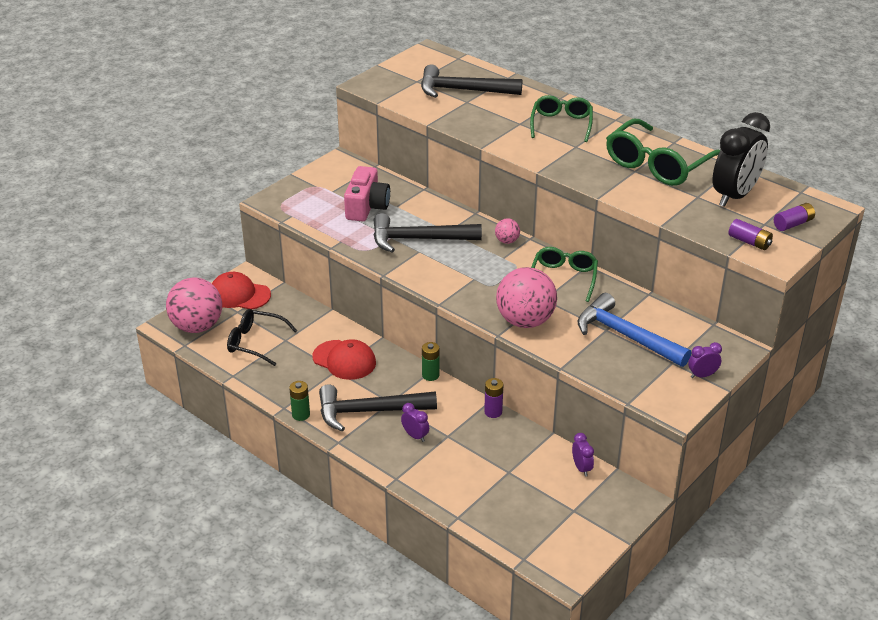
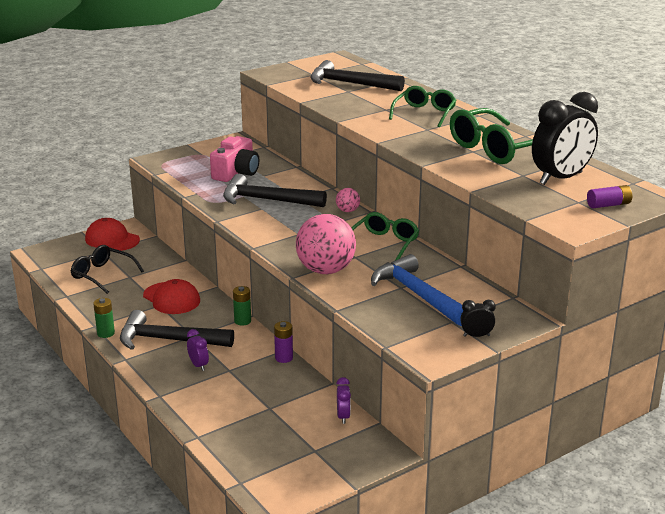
camera: 15 degrees right, 10 degrees down
(197, 326) = (61, 257): pink ball -> none
(702, 375) = (476, 336): purple clock -> black clock
(749, 242) = (553, 213): purple battery -> none

